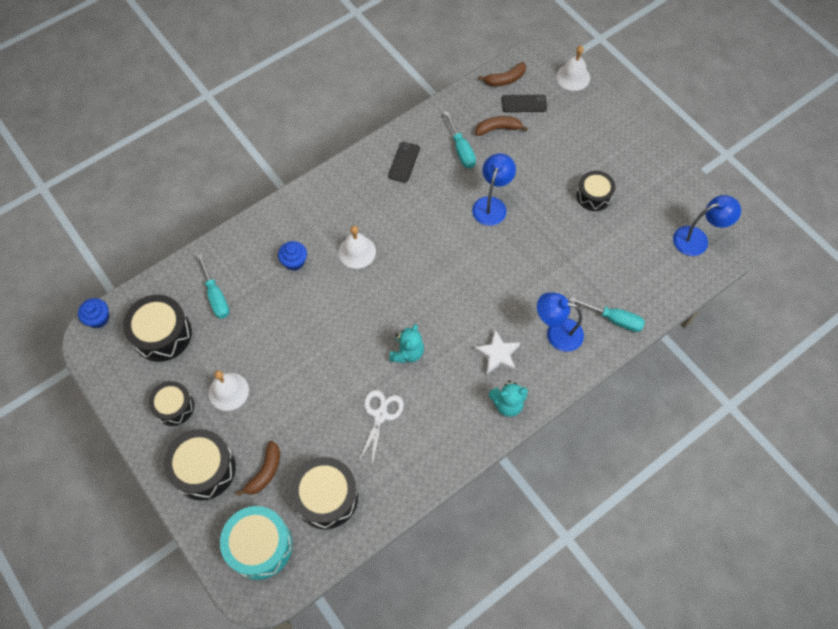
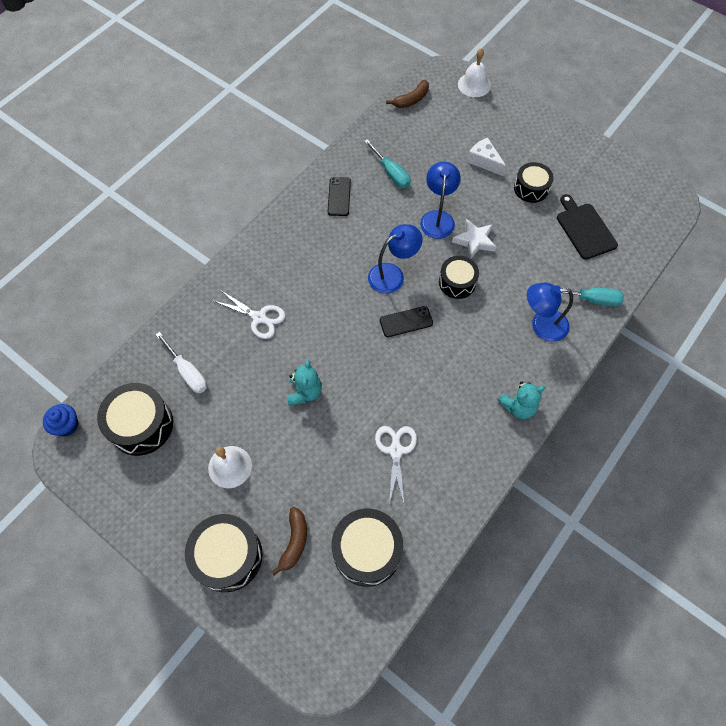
camera: 15 degrees left, 0 degrees up
(174, 407) = (176, 498): black drum -> black drum (457, 282)
(216, 297) = (188, 372): turquoise screwdriver -> white screwdriver
(259, 546) = (312, 623): turquoise drum -> none
(294, 262) = (259, 318): blue cupcake -> white scissors
(357, 252) = (320, 293): white bell -> none
(407, 352) = (402, 381): turquoise teddy bear -> turquoise teddy bear (305, 392)
(497, 355) = (492, 361): white star -> white star (474, 241)
(498, 129) = (420, 146): brown banana -> none
(524, 103) = (436, 118): black phone -> black phone (406, 322)
(556, 158) = (484, 161): none -> white cheese
(632, 248) = (584, 229): none -> black cutting board
(697, 239) = (640, 206): blue lamp -> blue lamp (392, 274)

